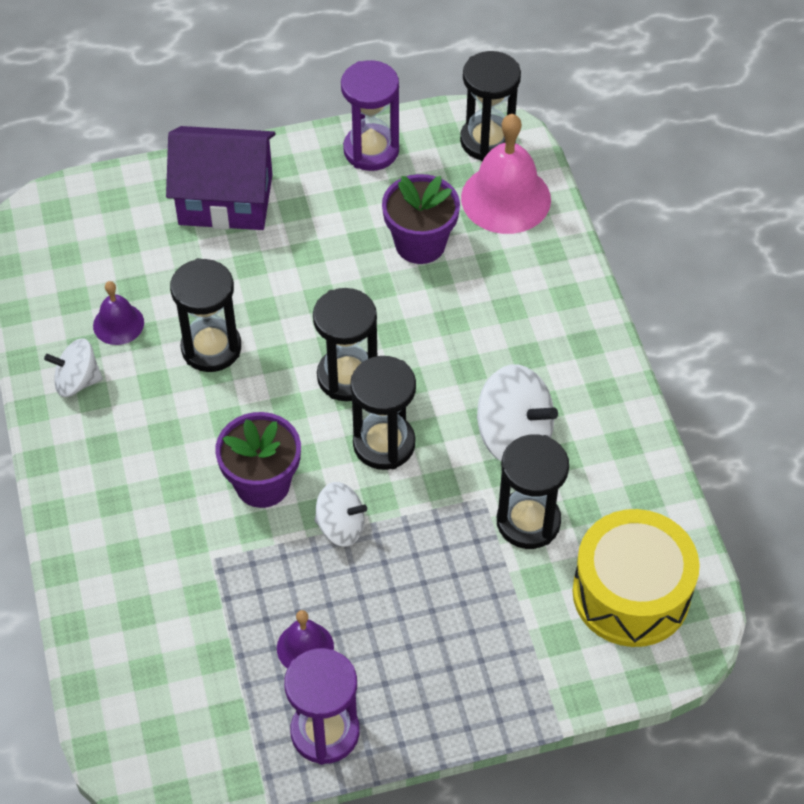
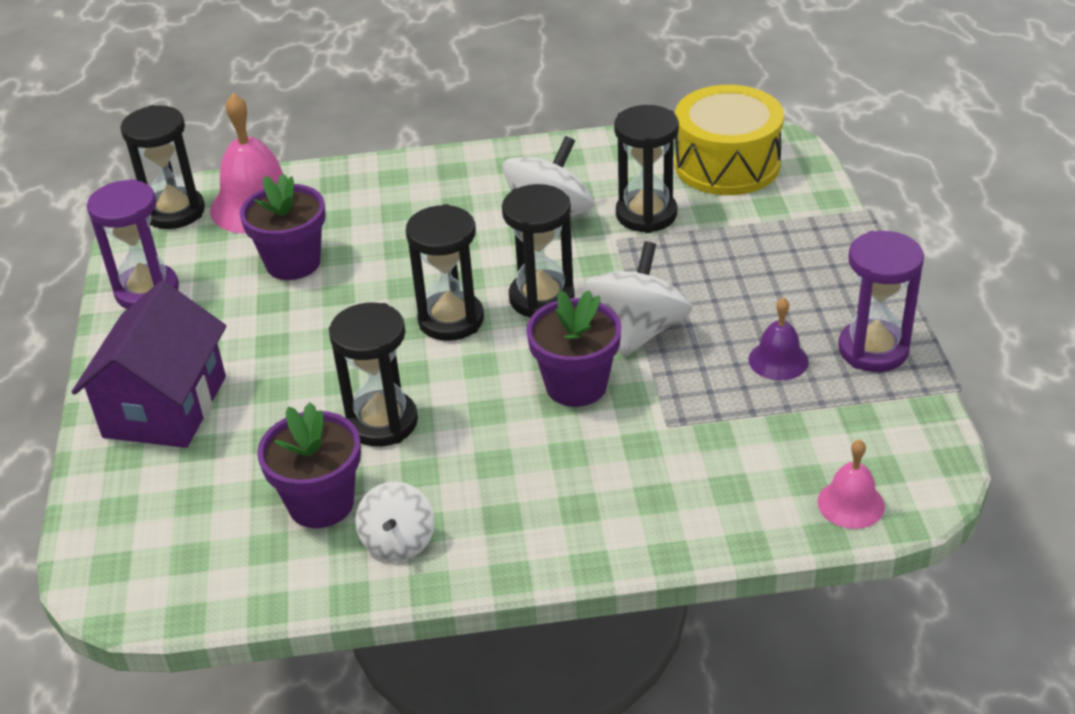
camera: 80 degrees left, 15 degrees down
(117, 706) = (851, 504): none -> pink bell
(118, 324) = (321, 503): purple bell -> purple flower pot
(341, 527) = (637, 331): white spinning top -> white spinning top, size x1.60

